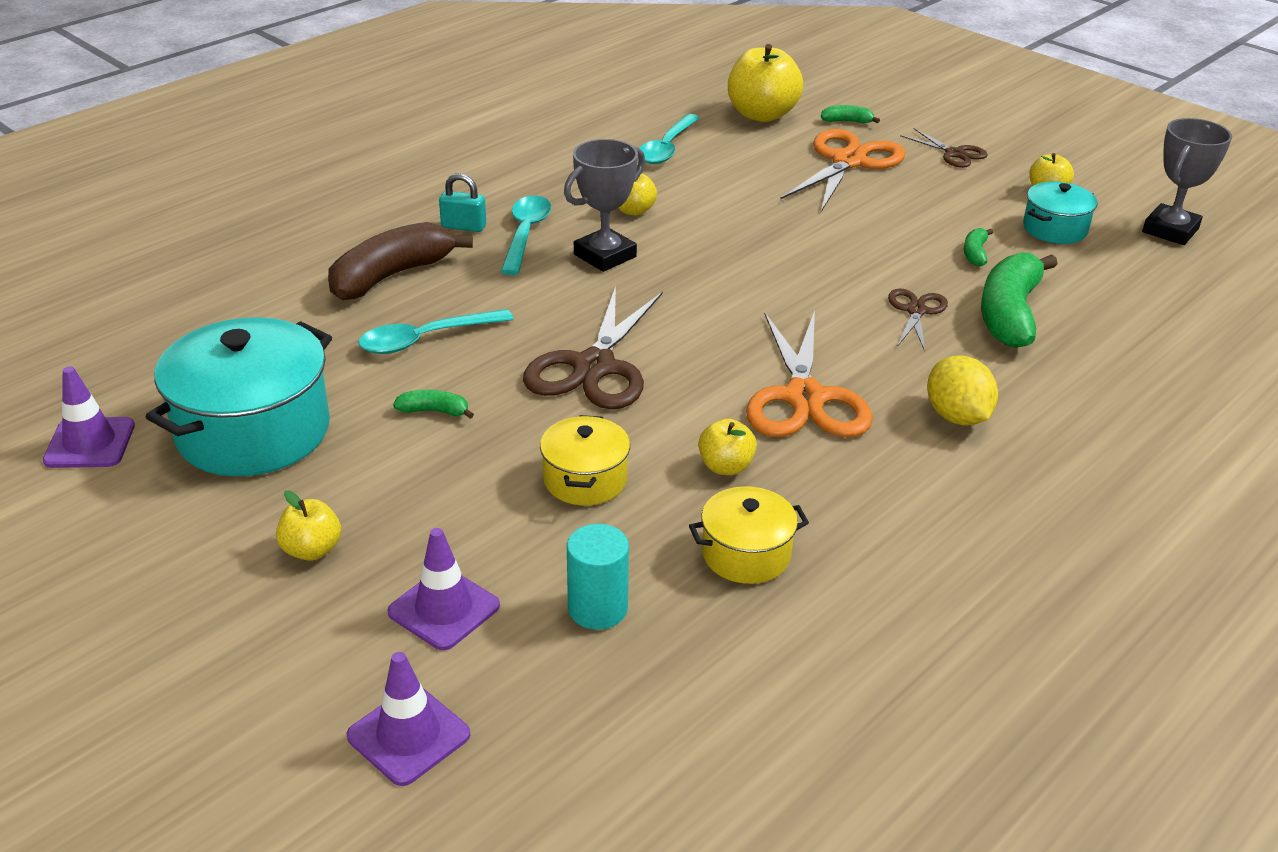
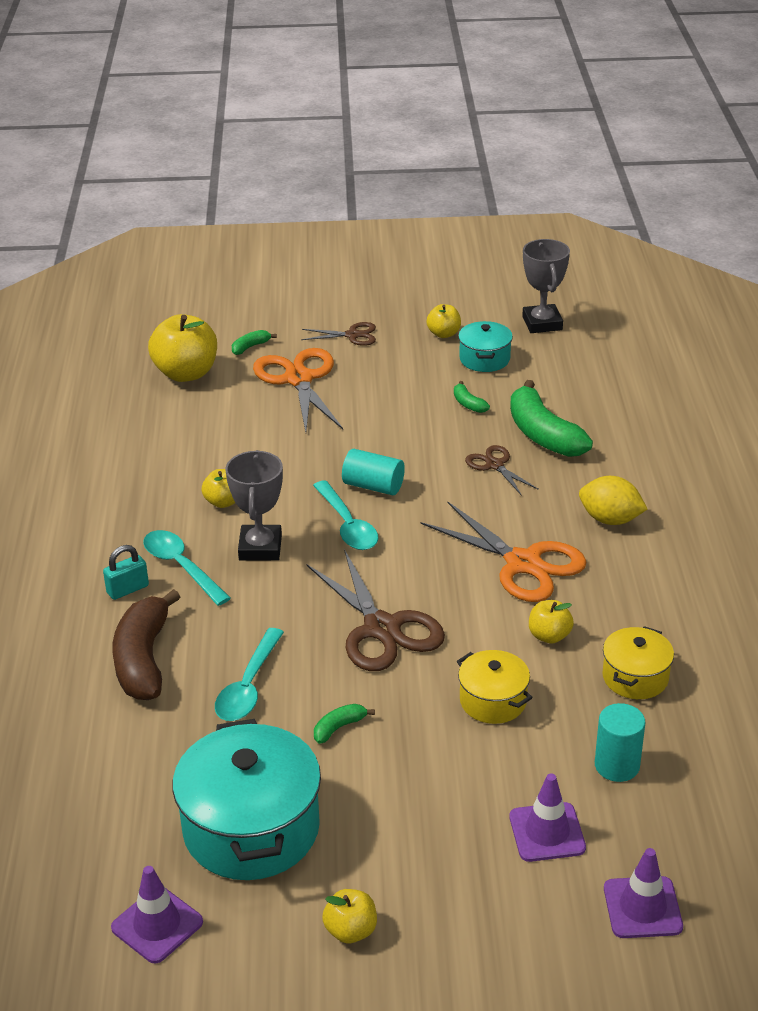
camera: 45 degrees left, 0 degrees up
(312, 550) = (421, 864): yellow apple -> yellow apple (351, 930)
(667, 148) = (165, 438): turquoise spoon -> turquoise spoon (347, 525)
(774, 266) = (373, 486): none -> turquoise cylinder

